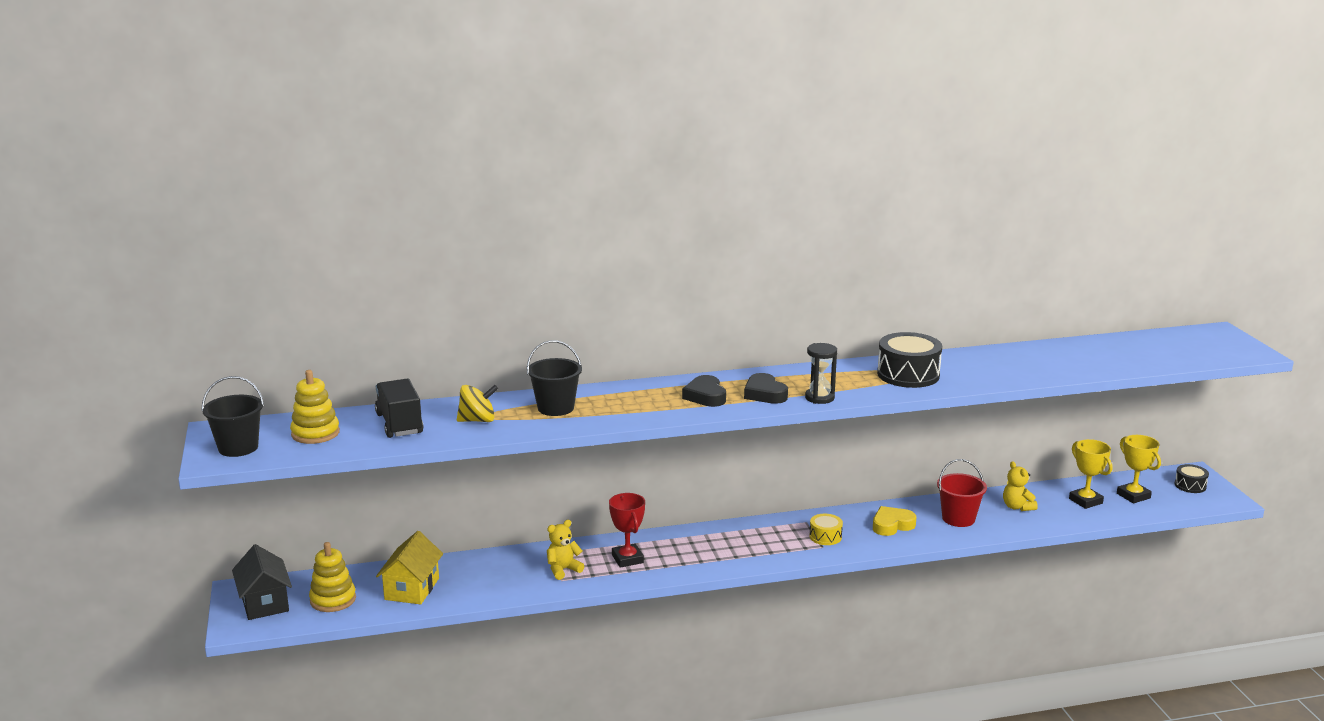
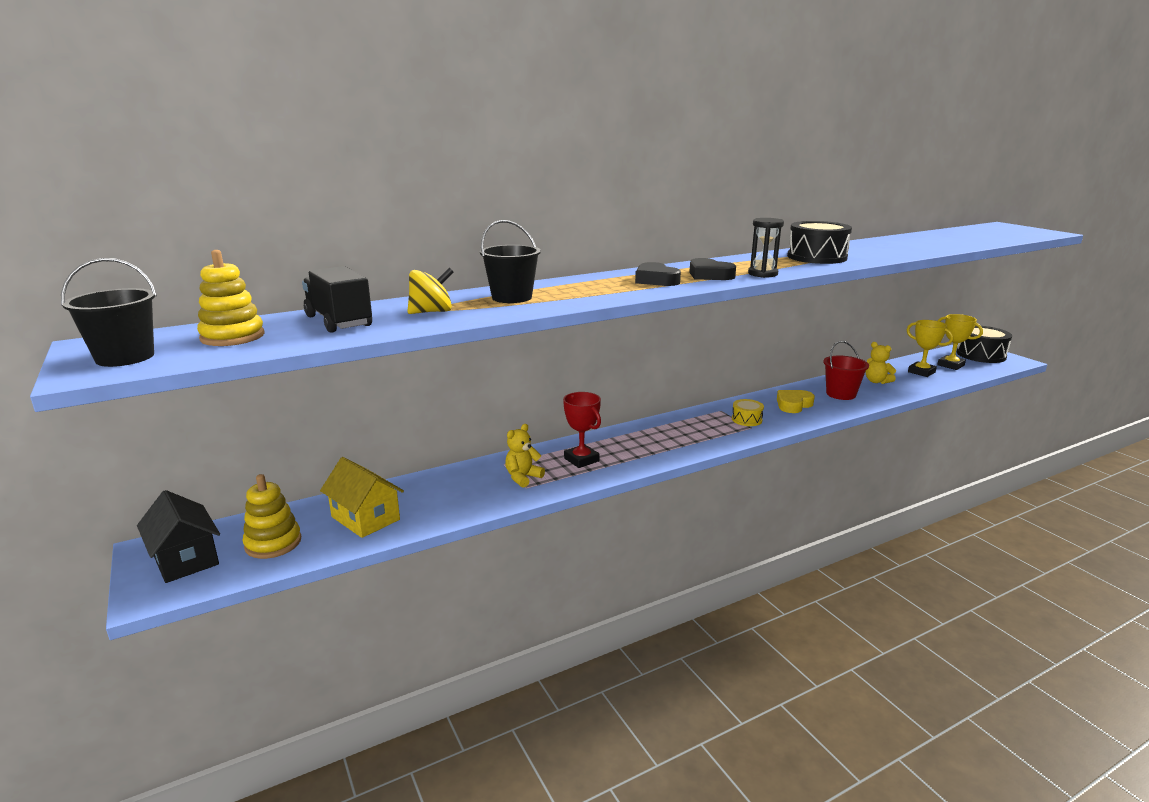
camera: 15 degrees left, 0 degrees up
(412, 589) = (365, 518): yellow house -> yellow house turned 45 degrees counterclockwise
(1190, 485) = (981, 355): black drum -> black drum, size x1.85

